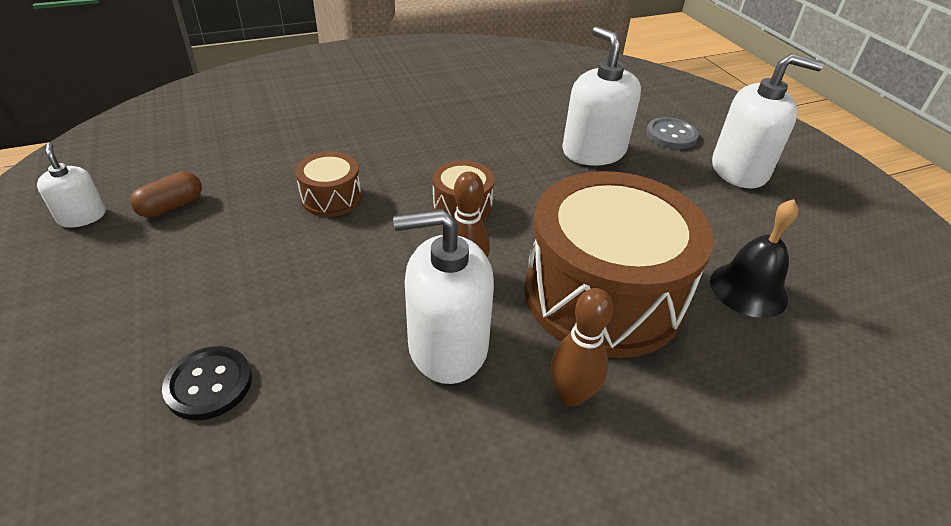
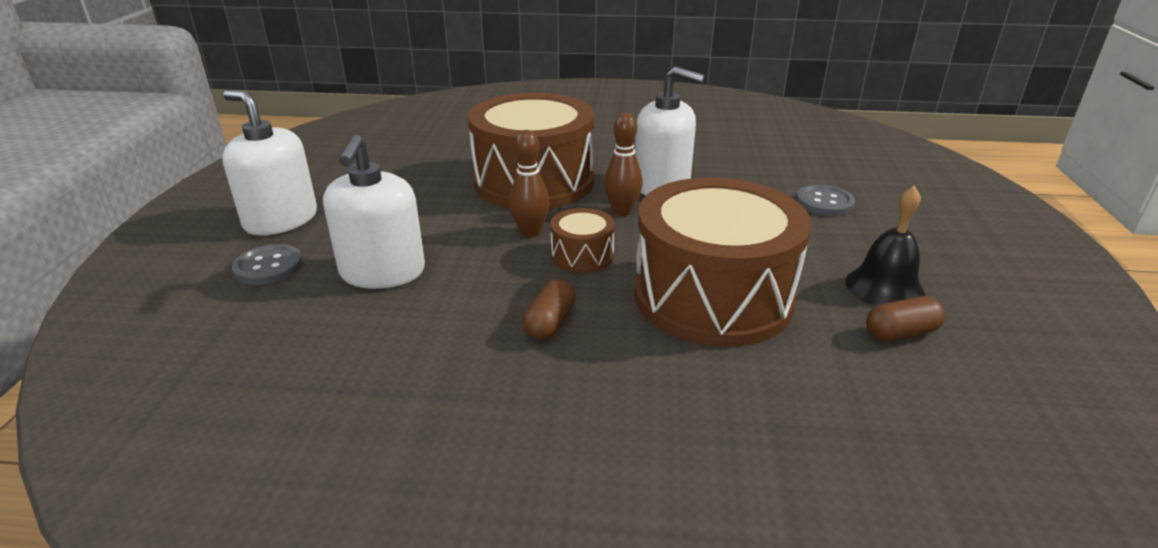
camera: 150 degrees left, 10 degrees down
(82, 216) = (1007, 347): white soap dispenser -> none
(209, 384) = (824, 202): black button -> grey button
(331, 198) = (713, 297): brown drum -> brown drum, size x2.30
(441, 148) = (550, 323): none -> brown capsule
(571, 395) = (605, 156): brown bowling pin -> brown bowling pin (530, 232)
(748, 289) = (435, 163): black bell -> black bell (884, 288)

